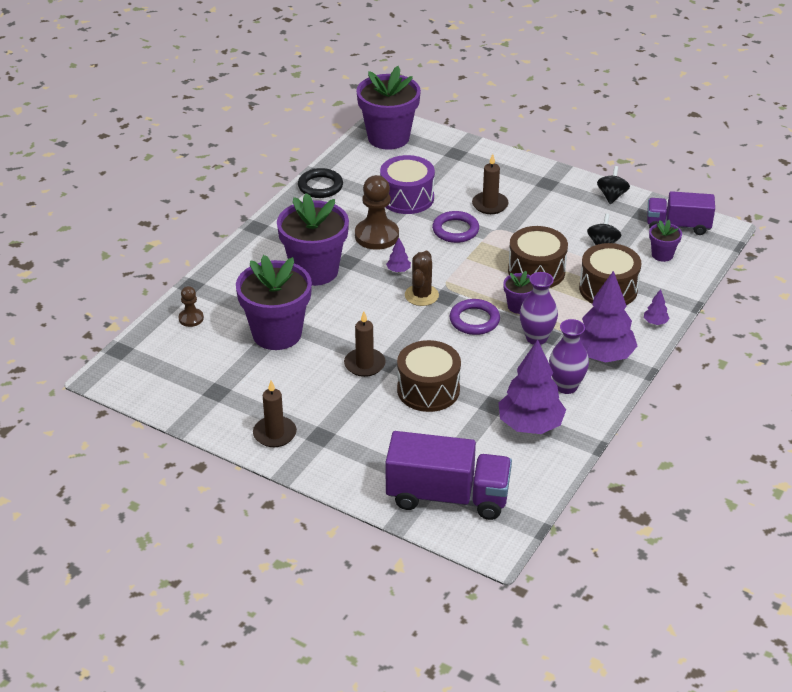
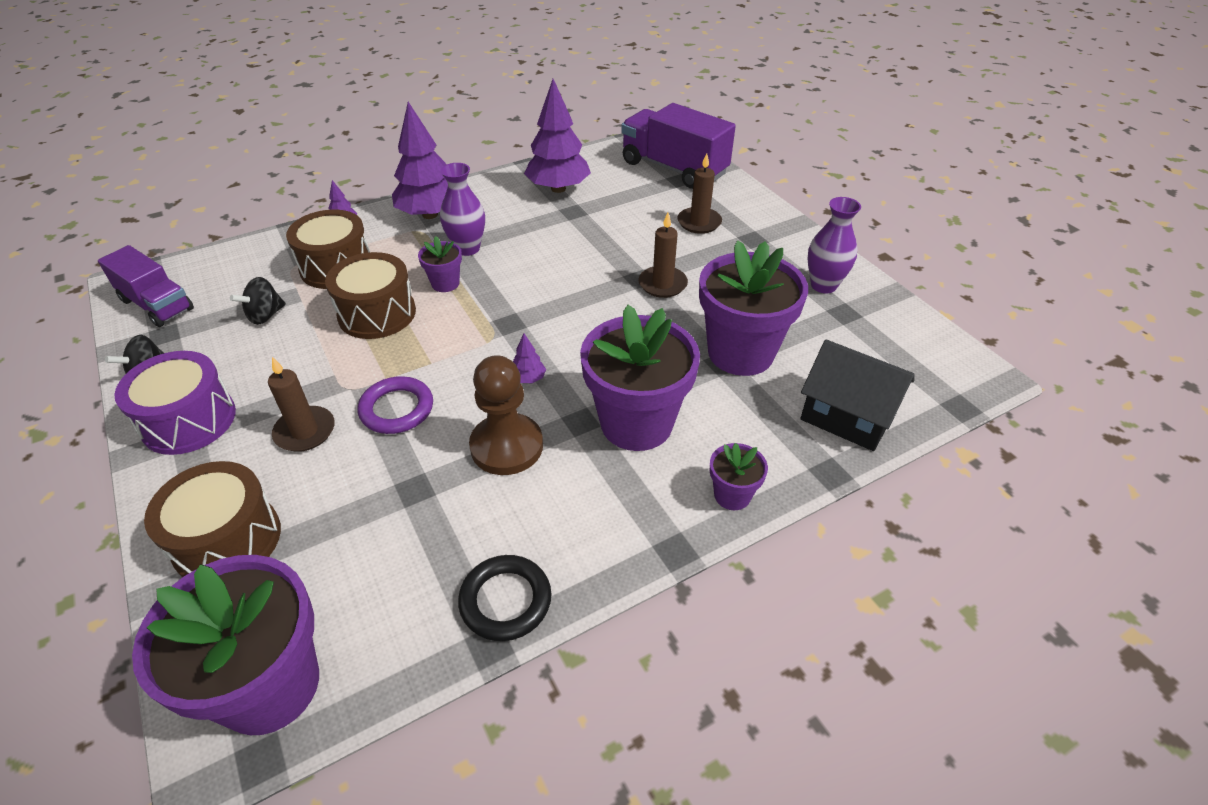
camera: 150 degrees left, 5 degrees up
(191, 318) = (847, 416): brown pawn -> black house
(275, 434) = (797, 254): brown candle -> brown candle (699, 222)
(407, 198) = (397, 501): purple drum -> purple drum (189, 420)
(421, 295) = (533, 335): brown cactus -> none
(428, 390) = (619, 241): brown drum -> brown drum (227, 540)
(474, 320) = (506, 286): purple ring -> none
(566, 386) = (493, 203): purple vase -> purple vase (823, 285)
(662, 255) = (229, 280): purple flower pot -> purple flower pot (732, 495)

